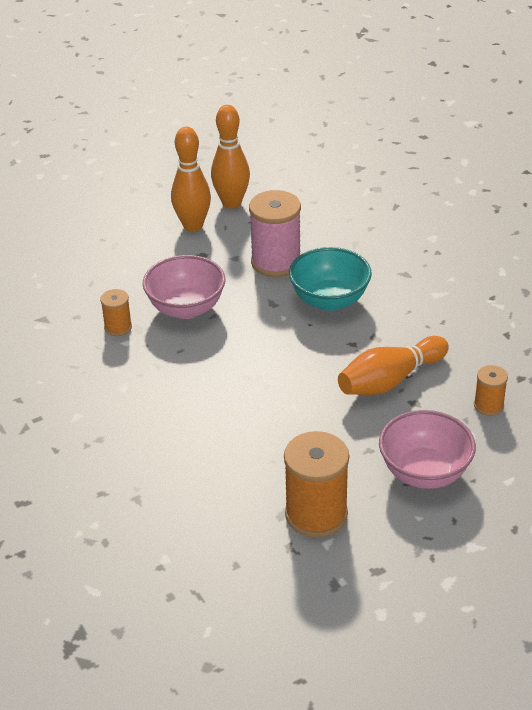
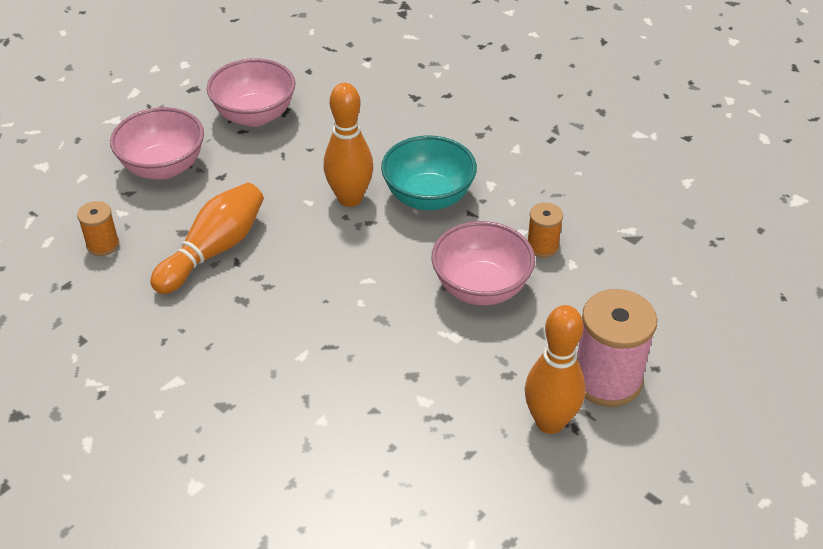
camera: 160 degrees right, 5 degrees up
(231, 203) = (519, 484): orange bowling pin -> orange bowling pin (350, 198)
(276, 262) = (403, 383): pink spool -> pink spool (607, 380)
(316, 514) = (255, 115): orange spool -> pink bowl
(329, 300) = (312, 339): turquoise bowl -> turquoise bowl (428, 197)

